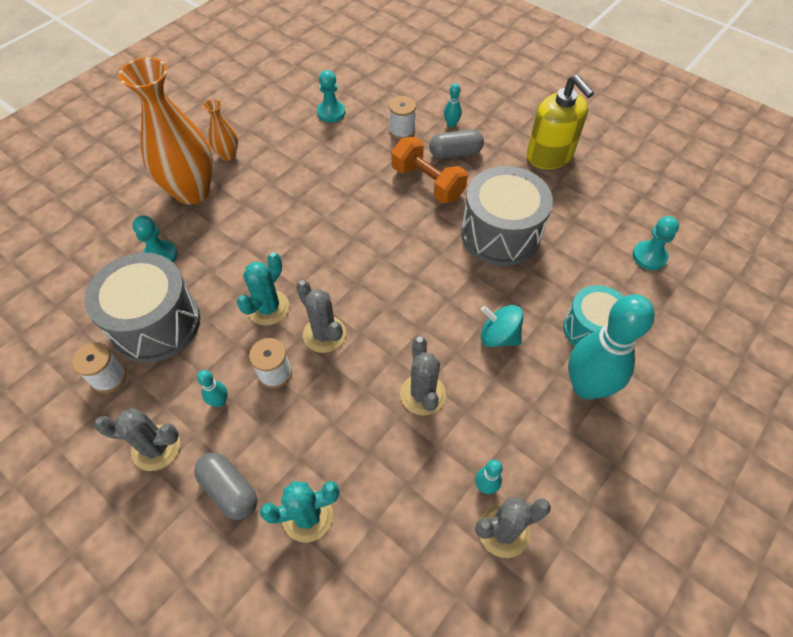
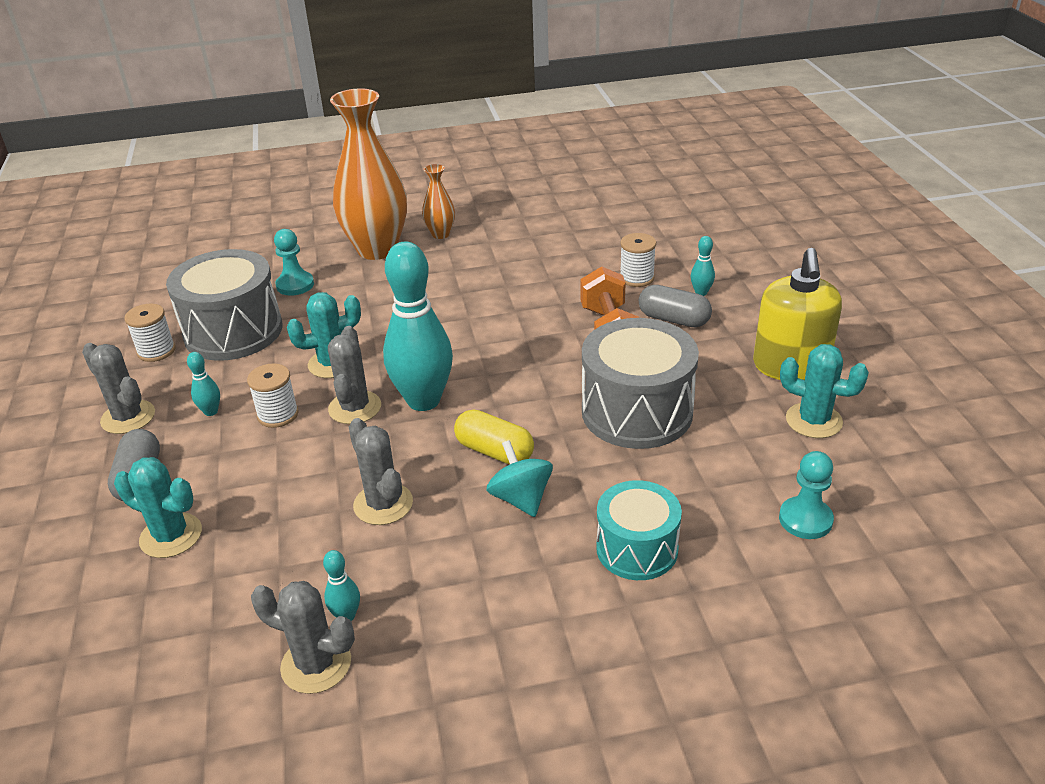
camera: 40 degrees right, 20 degrees down
(331, 112) = (579, 236): turquoise pawn -> none
(423, 394) = (383, 504): grey cactus -> grey cactus turned 60 degrees counterclockwise
(449, 312) = (494, 451): none -> yellow capsule
(586, 386) = (563, 597): turquoise bowling pin -> turquoise bowling pin (423, 400)
(595, 188) = (813, 421): none -> turquoise cactus

